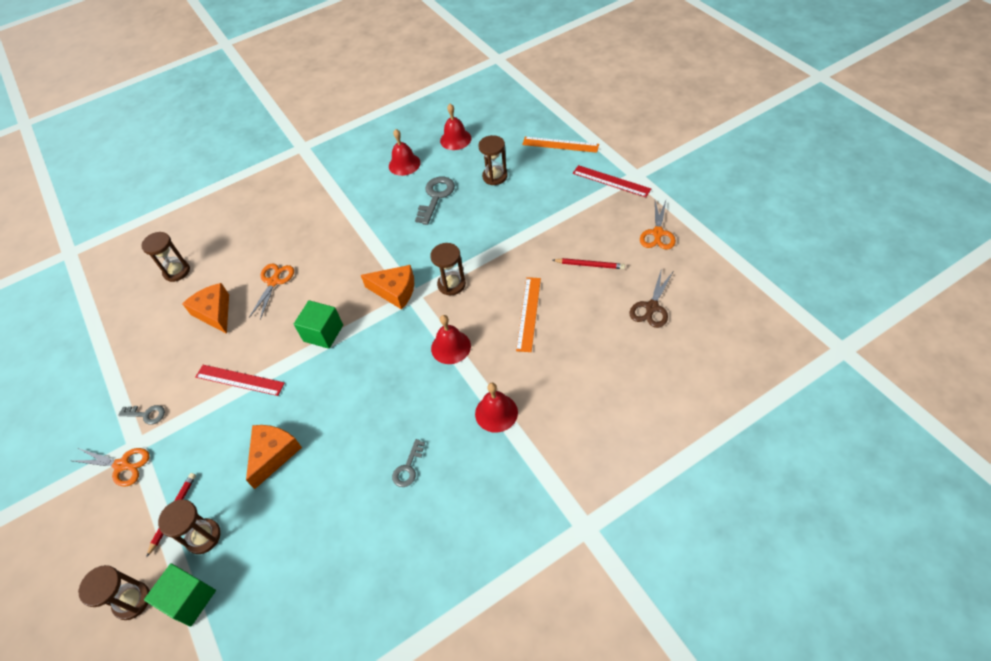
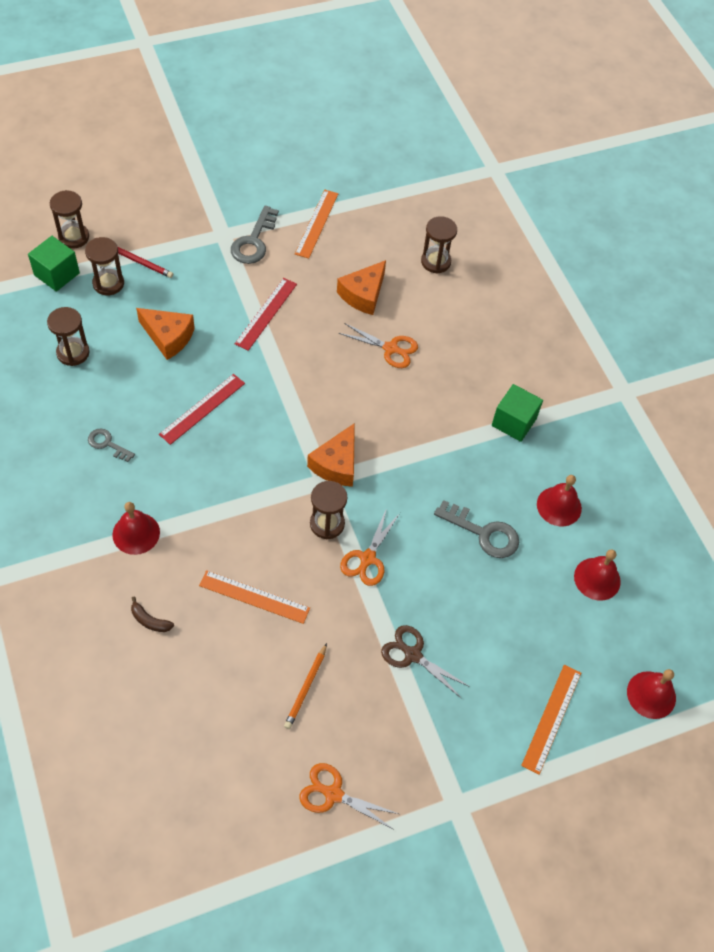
camera: 90 degrees right, 5 degrees up
(122, 465) = (205, 226): orange scissors -> orange scissors (367, 559)
(125, 368) = (316, 223): none -> orange ruler
(146, 414) = (254, 241): grey key -> grey key, size x1.68
(214, 313) = (363, 294): orange cheese -> orange cheese turned 150 degrees clockwise
(323, 333) = (300, 389): green cube -> green cube (514, 422)
(451, 347) = (236, 506): red bell -> red bell (651, 694)
(495, 176) = (504, 613): brown hourglass -> brown hourglass (73, 353)
(573, 377) = (150, 620): none -> brown banana
(589, 265) = (306, 688): red pencil -> orange pencil
(611, 181) = (453, 766): red ruler -> red ruler (202, 408)
(651, 308) = (212, 740): brown scissors -> brown scissors (412, 654)

